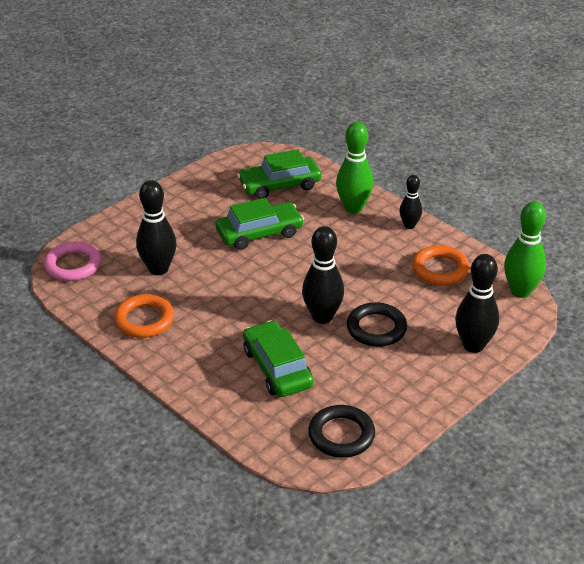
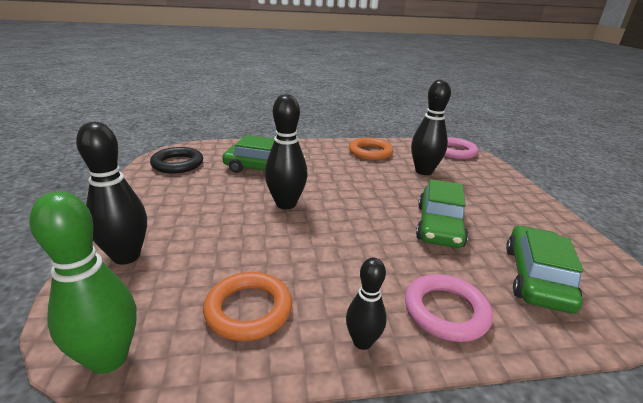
camera: 125 degrees right, 10 degrees down
(353, 208) = (445, 311): green bowling pin -> pink ring
(376, 328) = (235, 219): black ring -> none

